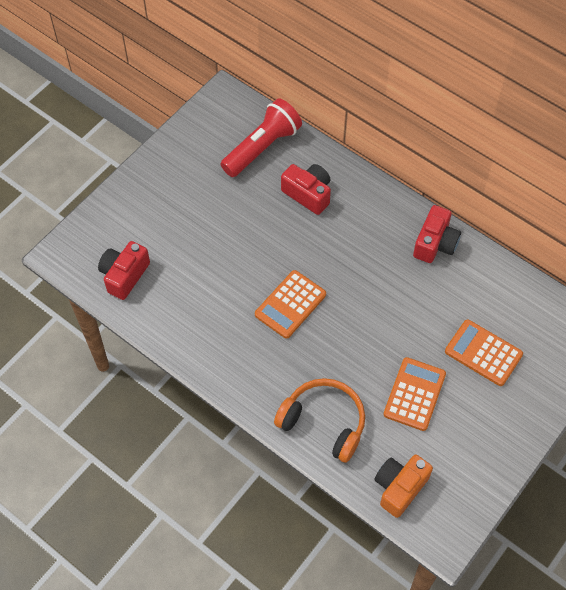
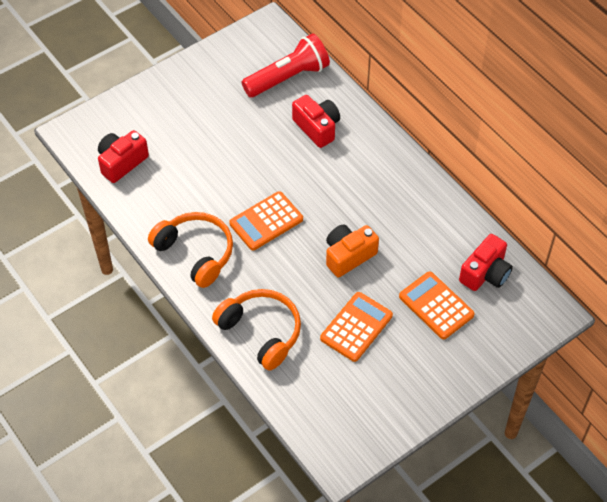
camera: 15 degrees right, 5 degrees down
(231, 355) = (195, 253): none -> orange headphones
(400, 487) = (313, 406): orange camera -> orange camera (348, 256)
(435, 243) = (424, 197): red camera -> red camera (485, 273)

